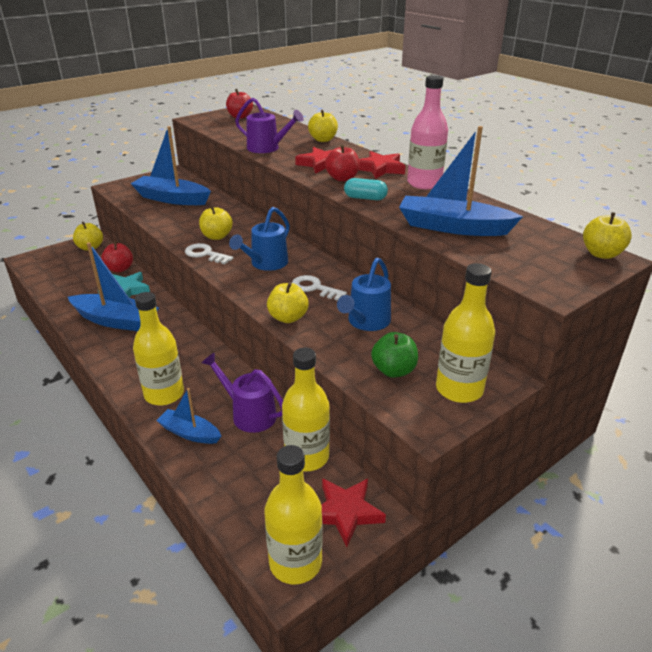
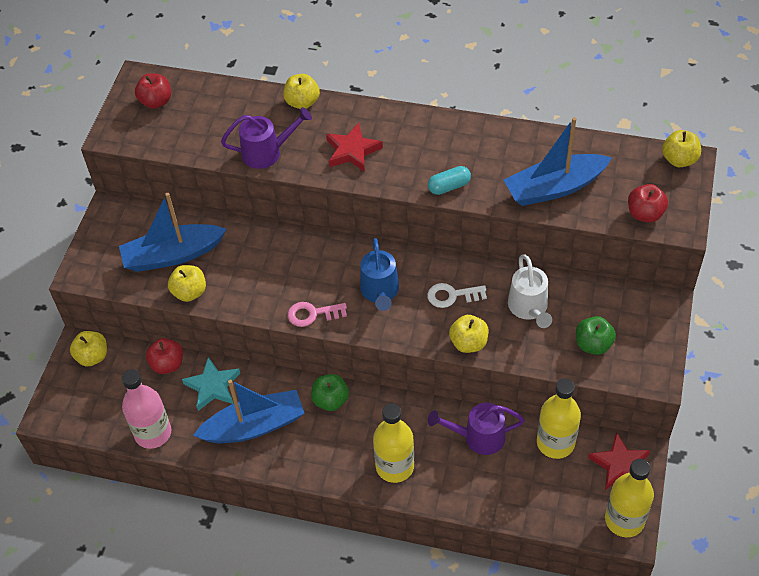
camera: 35 degrees left, 20 degrees up
(180, 334) = (330, 400): none -> green apple
(189, 433) = (455, 484): blue boat -> none
(205, 254) = (312, 314): white key -> pink key
(217, 236) = (292, 283): yellow apple -> yellow apple (189, 292)
(342, 178) = (397, 165): red apple -> red apple (645, 214)
(366, 322) = (529, 309): blue watering can -> white watering can
(380, 169) = (412, 128): red star -> none
(424, 183) = (473, 132): pink bottle -> pink bottle (153, 433)
(459, 389) = (647, 333): yellow bottle -> none

